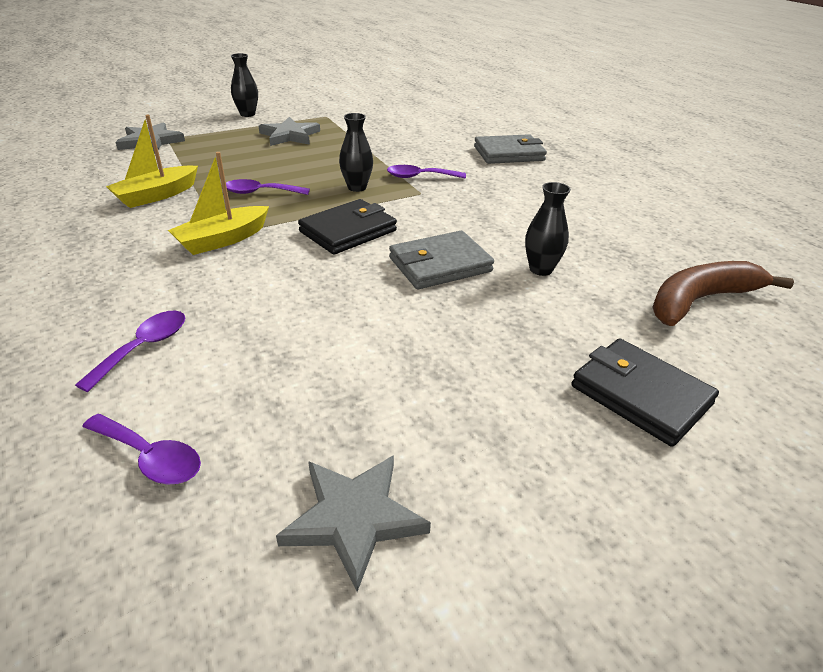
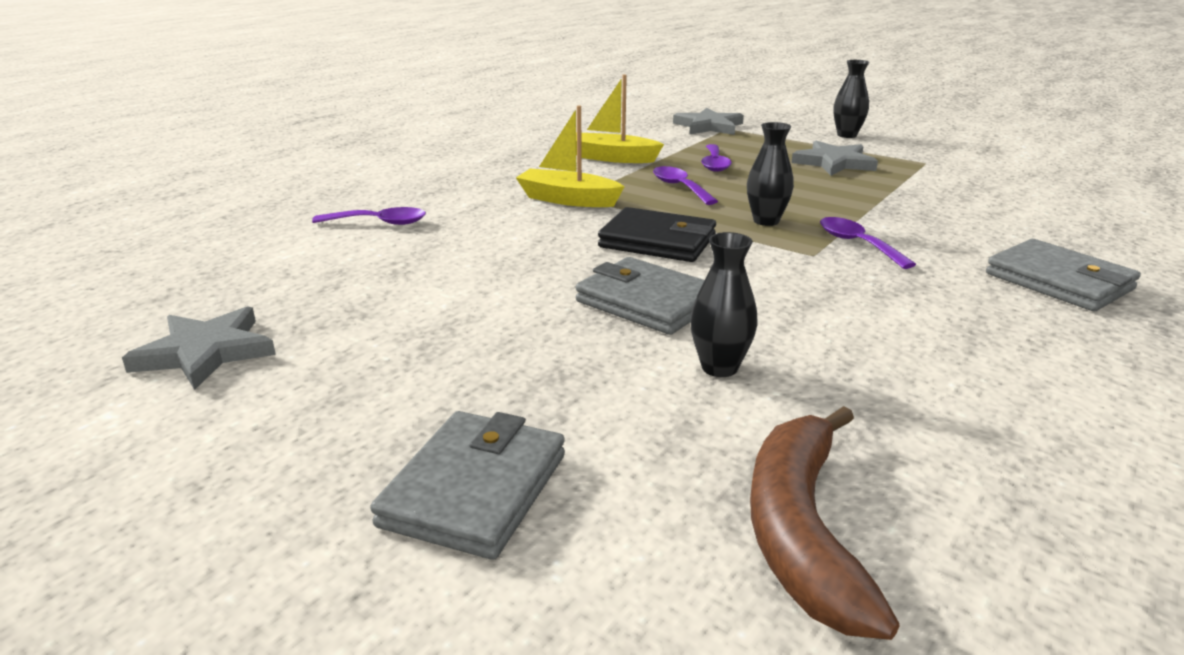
camera: 65 degrees right, 10 degrees down
(150, 457) = (252, 263): purple spoon -> purple spoon (714, 164)
(640, 395) = (475, 490): black wallet -> grey wallet
(700, 300) = (801, 530): brown banana -> brown banana turned 120 degrees counterclockwise

